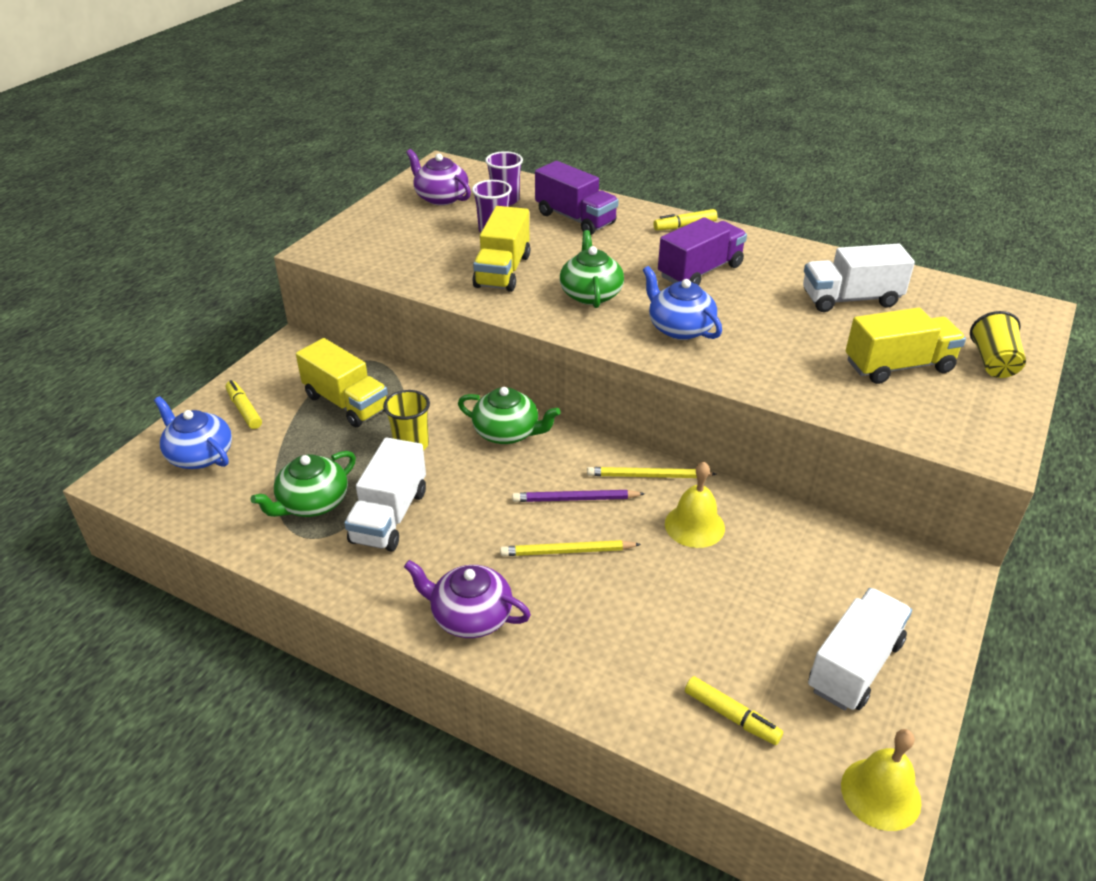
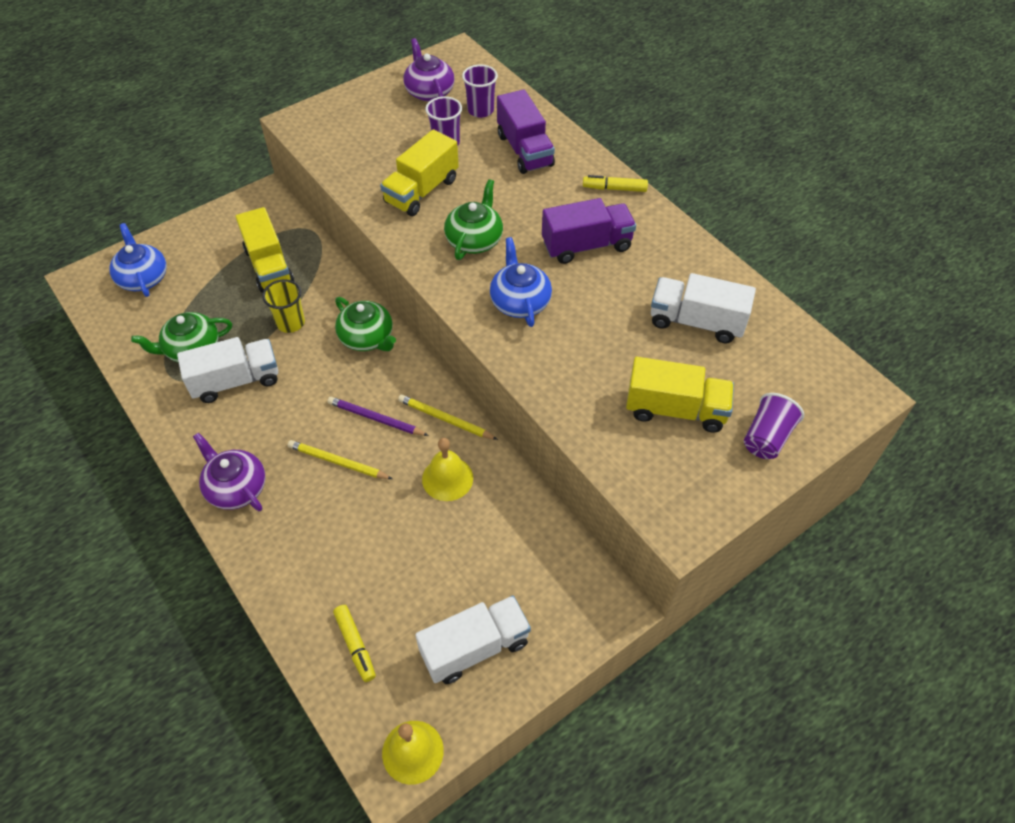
camera: 25 degrees right, 15 degrees up
(244, 410) = (195, 247): yellow marker -> none
(389, 516) = (236, 381): white truck -> white truck turned 150 degrees counterclockwise
(993, 363) = (766, 438): yellow cup -> purple cup

